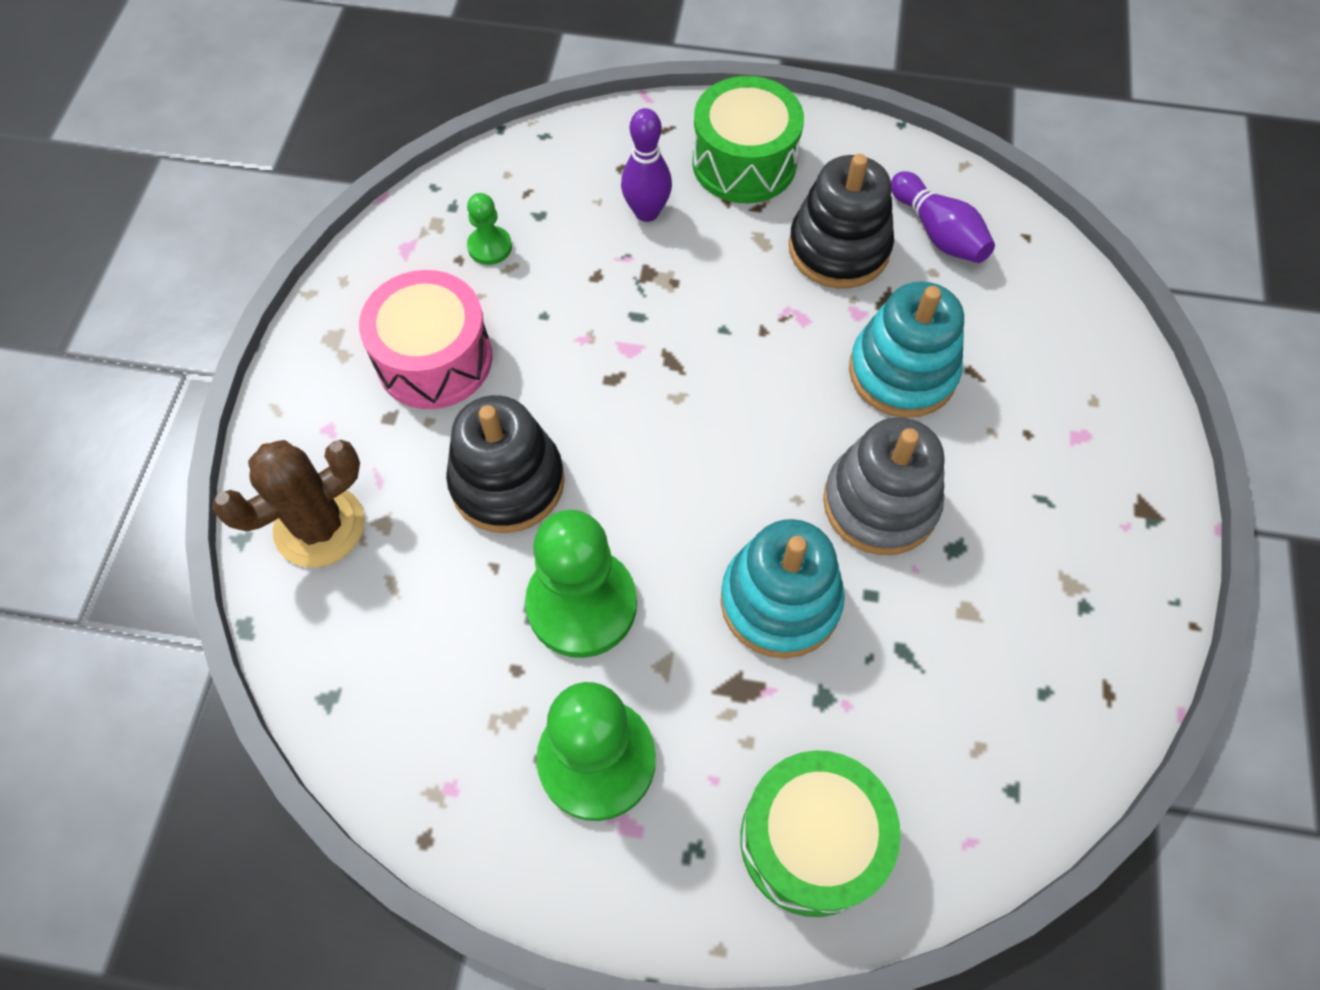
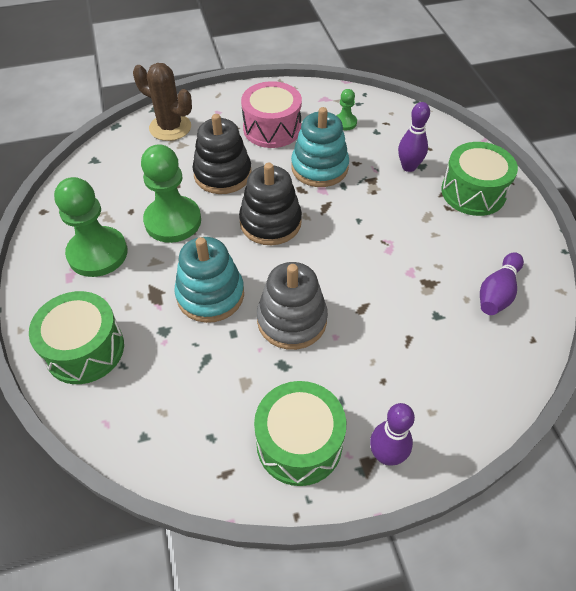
camera: 65 degrees right, 10 degrees down
(838, 248) = (448, 250): black stacking toy -> black stacking toy (270, 222)
(902, 372) = (384, 305): turquoise stacking toy -> turquoise stacking toy (319, 168)
(1090, 578) = (299, 443): none -> green drum
(1140, 482) = (386, 455): none -> purple bowling pin

